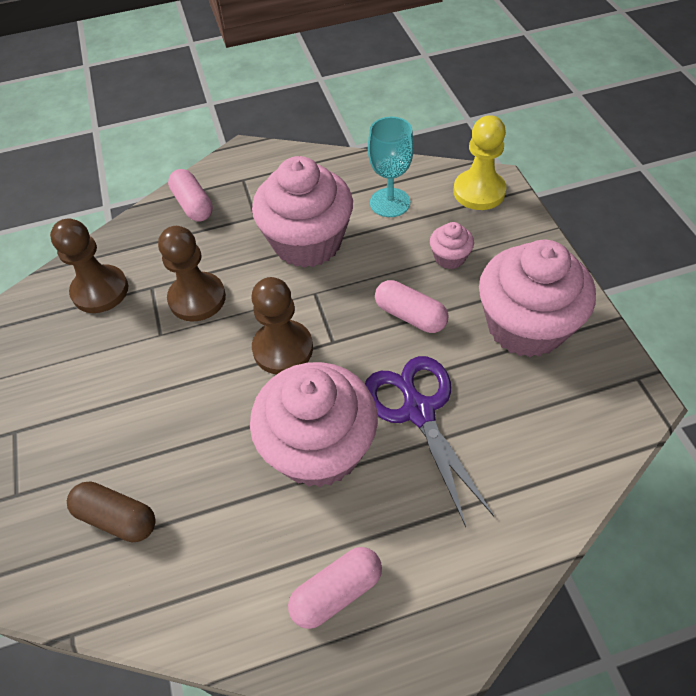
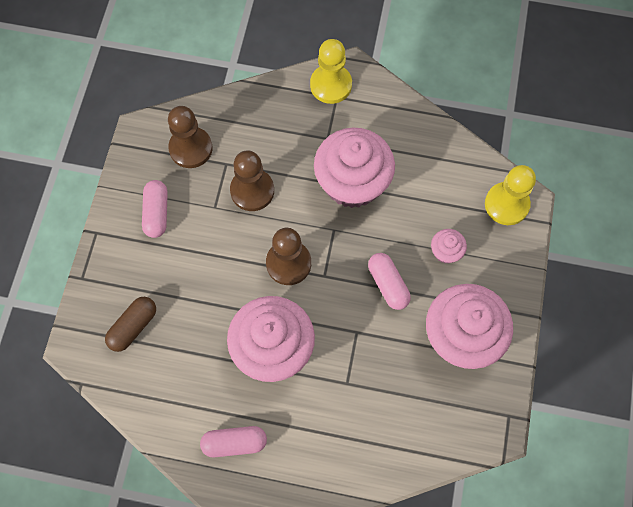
camera: 25 degrees right, 15 degrees up
(117, 518) = (133, 327): brown capsule -> brown capsule turned 75 degrees clockwise
(193, 205) = (288, 103): pink capsule -> pink capsule (157, 213)
(230, 172) = (331, 85): none -> yellow pawn
(390, 202) = (433, 178): turquoise goblet -> none
(418, 411) = (349, 358): purple scissors -> none

